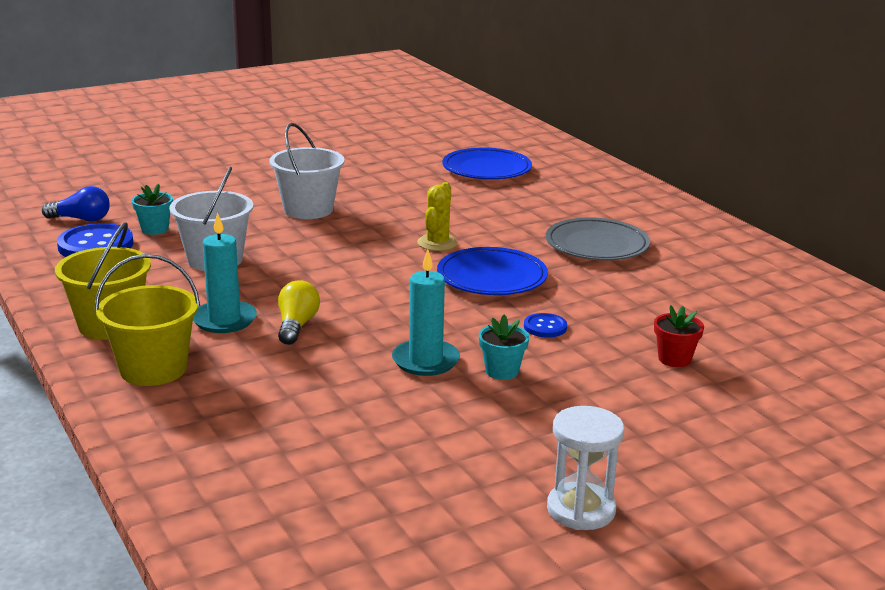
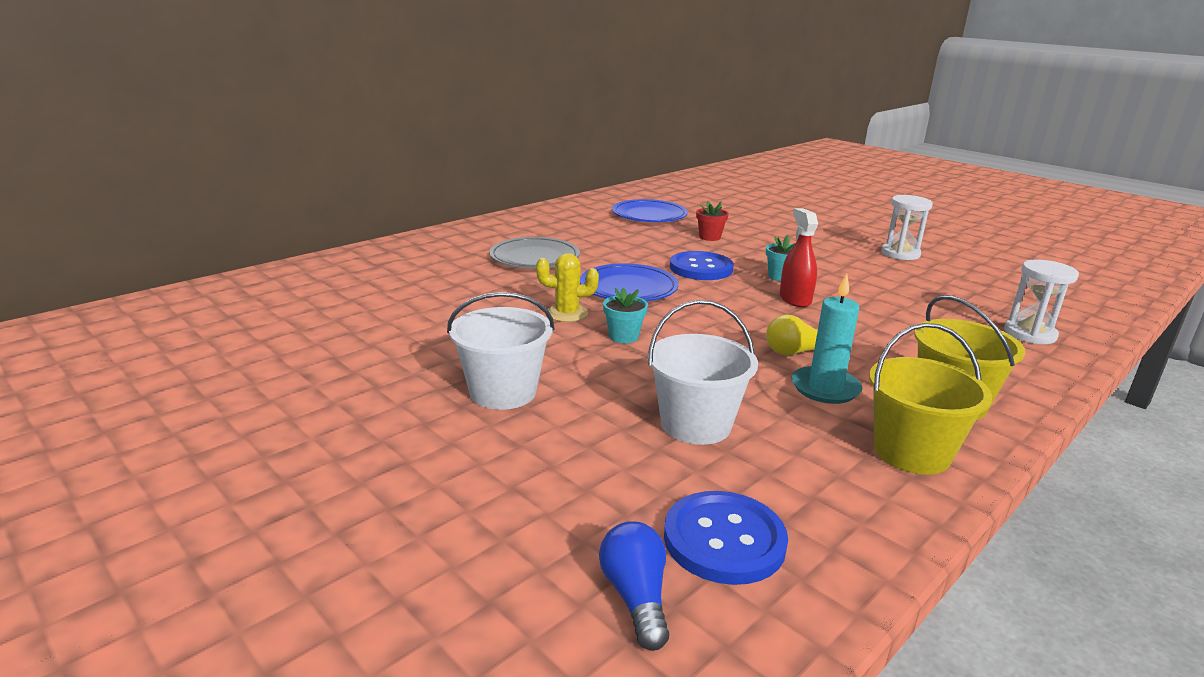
camera: 105 degrees left, 0 degrees up
(155, 229) = (631, 499): turquoise flower pot -> turquoise flower pot (623, 336)
(244, 491) = (1029, 334): none -> white hourglass
(425, 361) = (795, 299): turquoise candle -> red spray bottle
(486, 169) = (334, 307): blue plate -> blue plate (649, 215)
(545, 327) = (701, 268): blue button -> blue button, size x1.91

